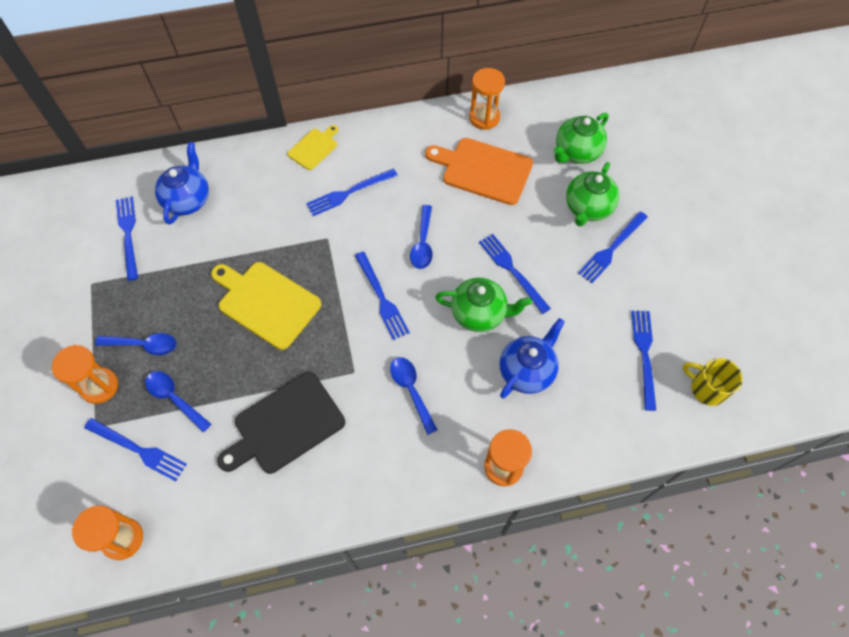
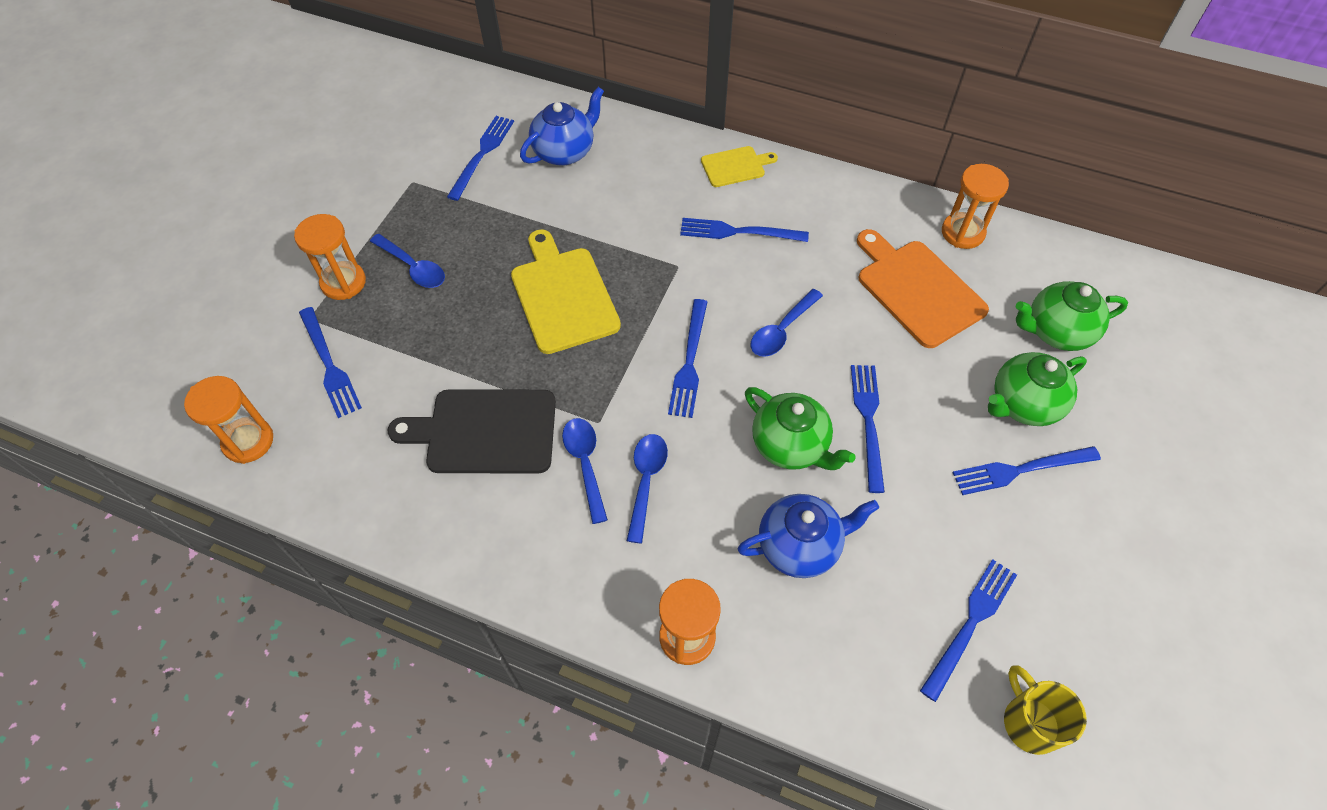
camera: 35 degrees right, 5 degrees down
(174, 398) = (400, 336): blue spoon -> blue spoon (585, 464)

